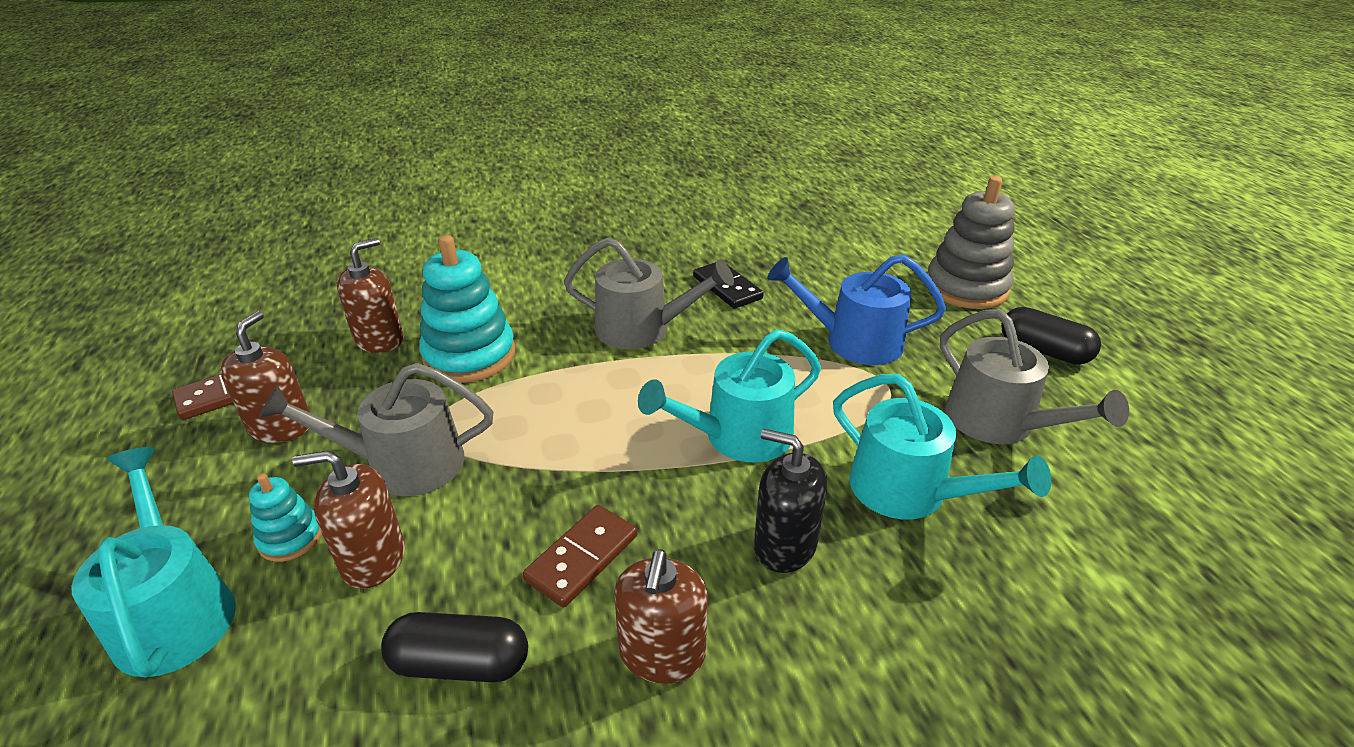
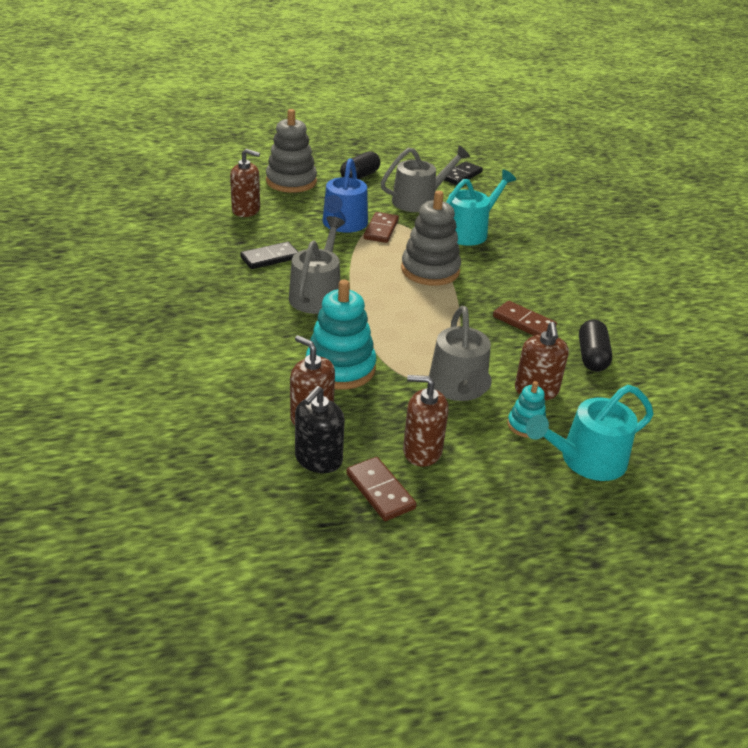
camera: 90 degrees left, 0 degrees up
(662, 654) = (573, 303): brown soap dispenser -> brown soap dispenser (246, 210)
(739, 436) = (430, 270): turquoise watering can -> grey stacking toy
(784, 545) = (507, 267): black soap dispenser -> black soap dispenser (318, 459)
(857, 379) = (381, 230): none -> brown domino
(1172, 487) = (461, 176): none -> black domino

